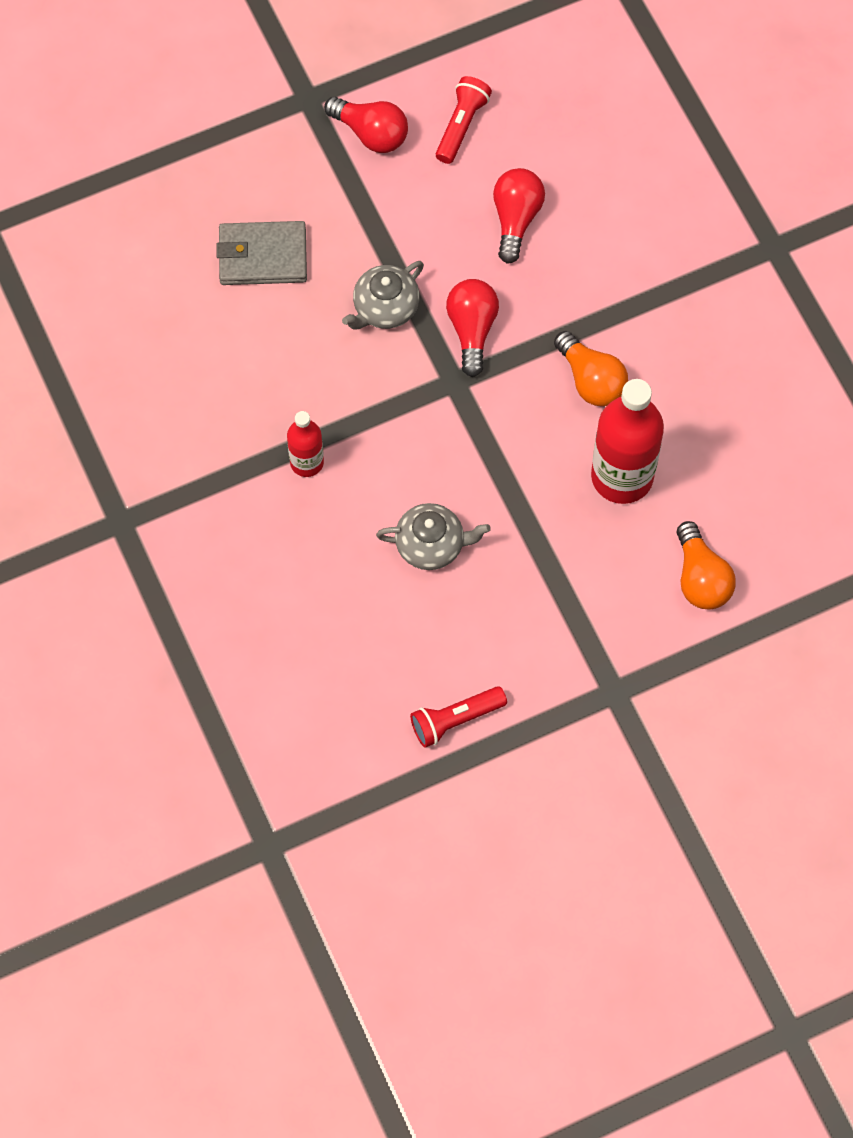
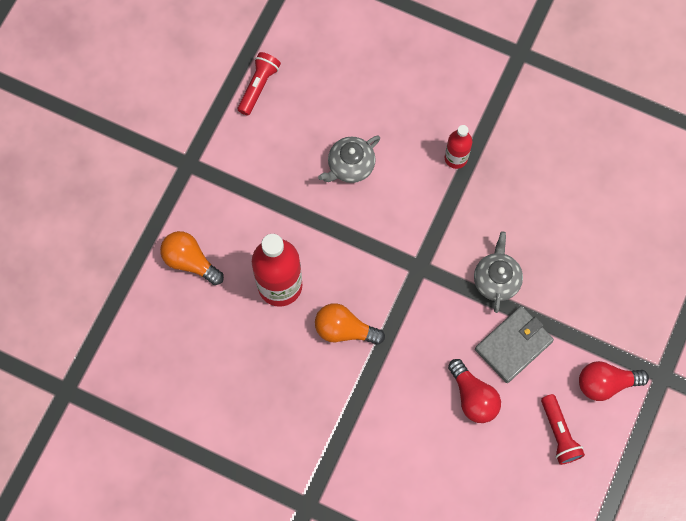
camera: 140 degrees right, 5 degrees up
(263, 256) = (591, 255): grey wallet -> grey wallet (513, 345)
(472, 330) = (436, 306): red light bulb -> none

